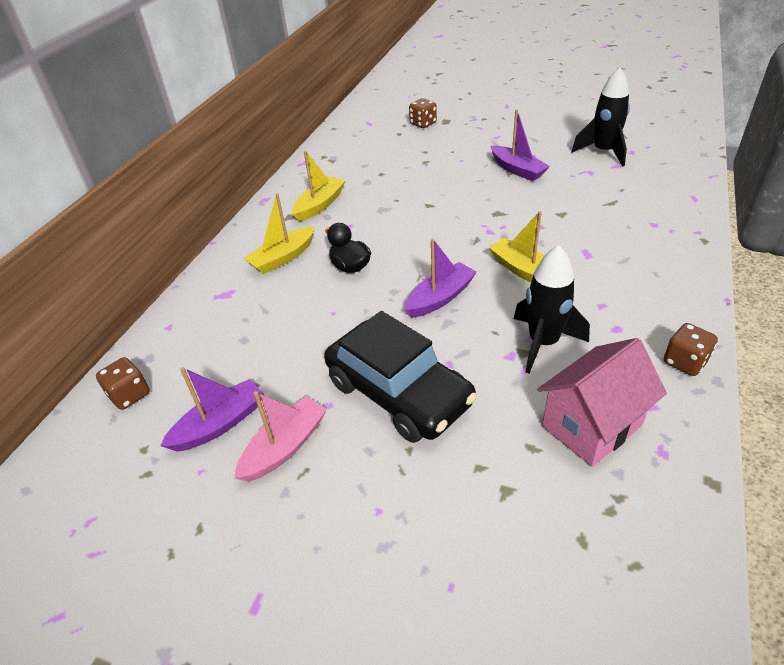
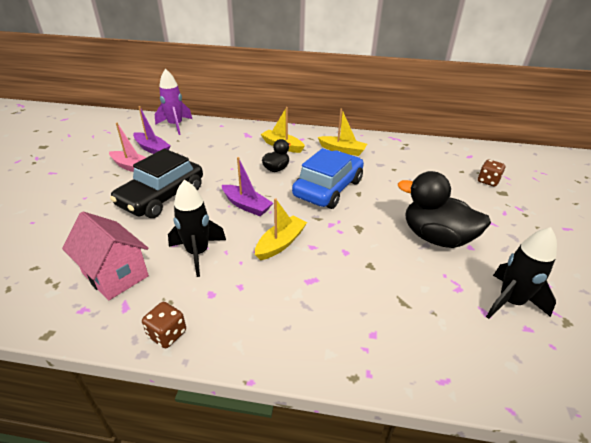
camera: 75 degrees right, 5 degrees down
(129, 395) = (175, 125): brown dice -> purple rocket
(413, 226) = (328, 188): none -> blue car
(517, 170) = (436, 237): purple boat -> black duck

